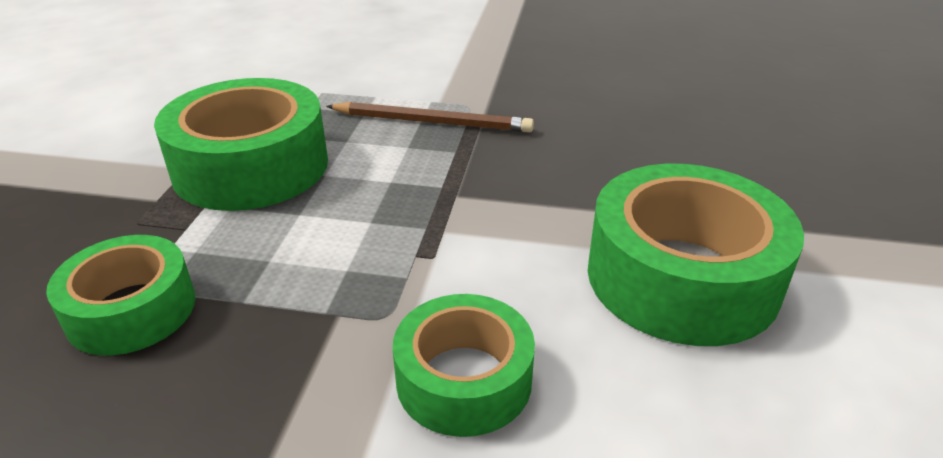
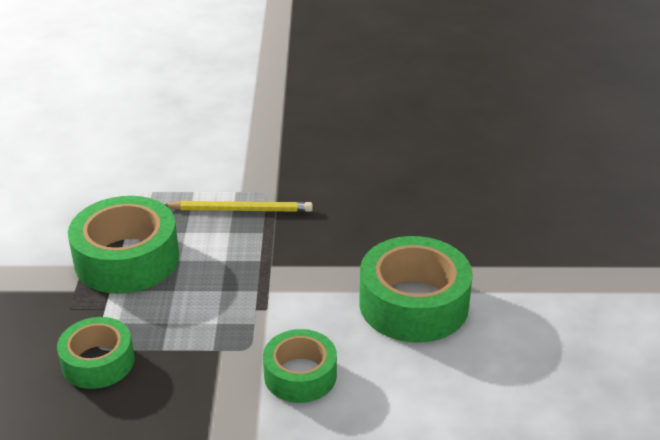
camera: 10 degrees left, 0 degrees up
(431, 122) = (240, 210): brown pencil -> yellow pencil

